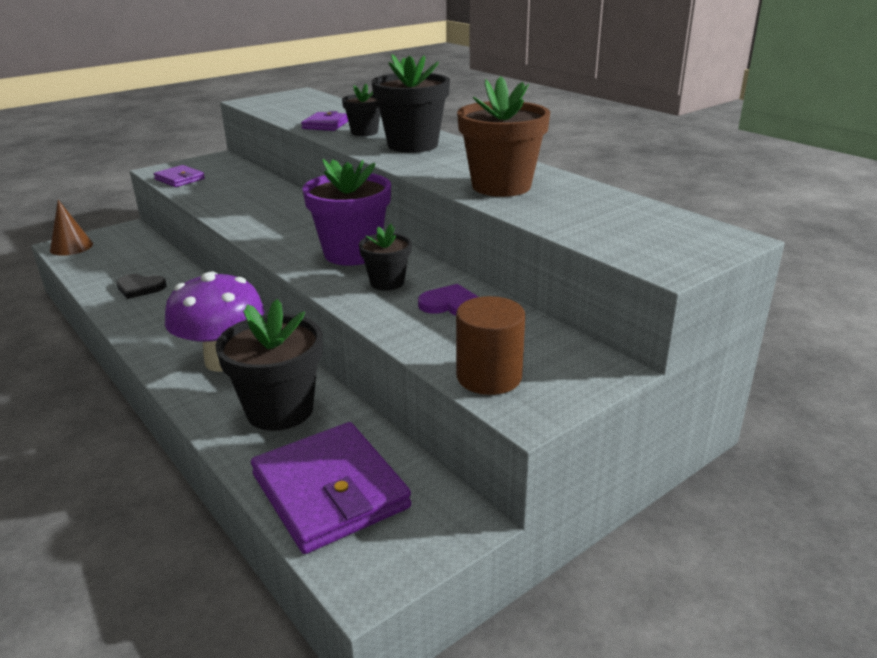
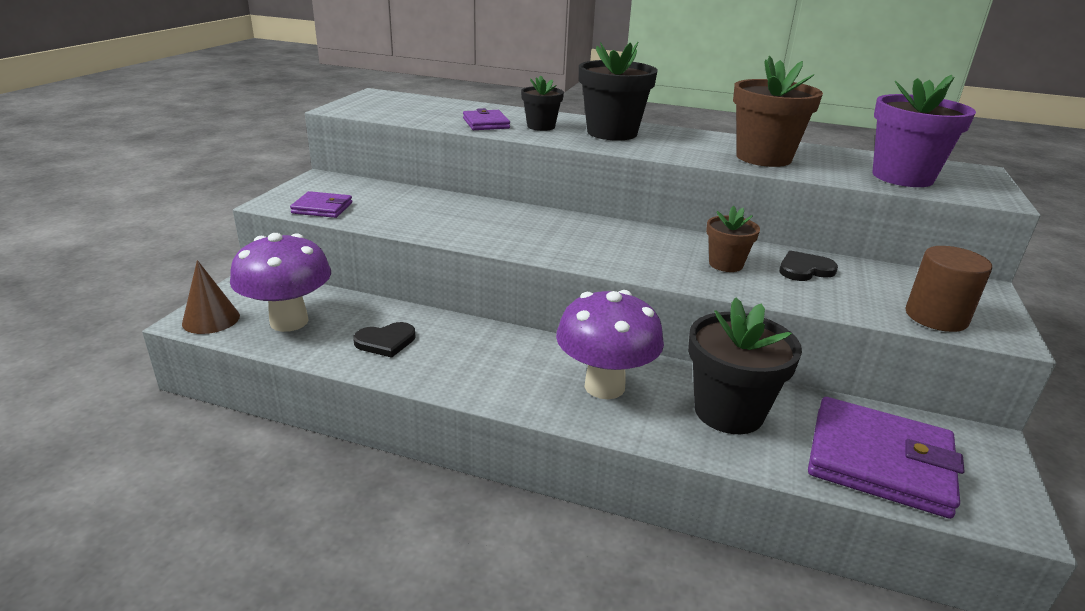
camera: 35 degrees left, 0 degrees up
(108, 259) = (289, 321): none -> purple mushroom
(352, 253) = (648, 246): purple flower pot -> purple flower pot (902, 177)
(387, 282) = (725, 264): black flower pot -> brown flower pot
(451, 304) = (804, 269): purple heart -> black heart

